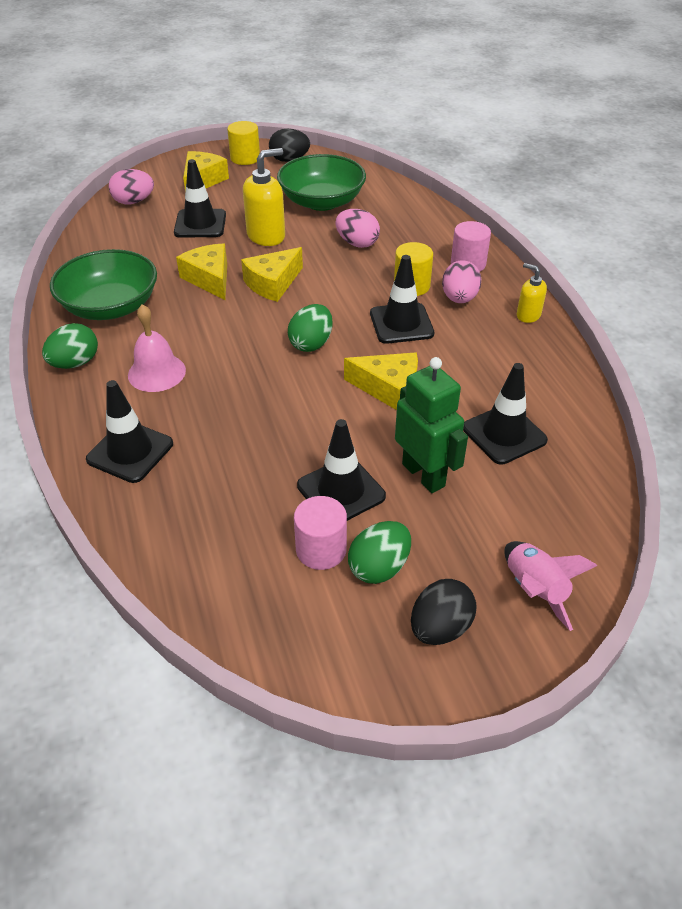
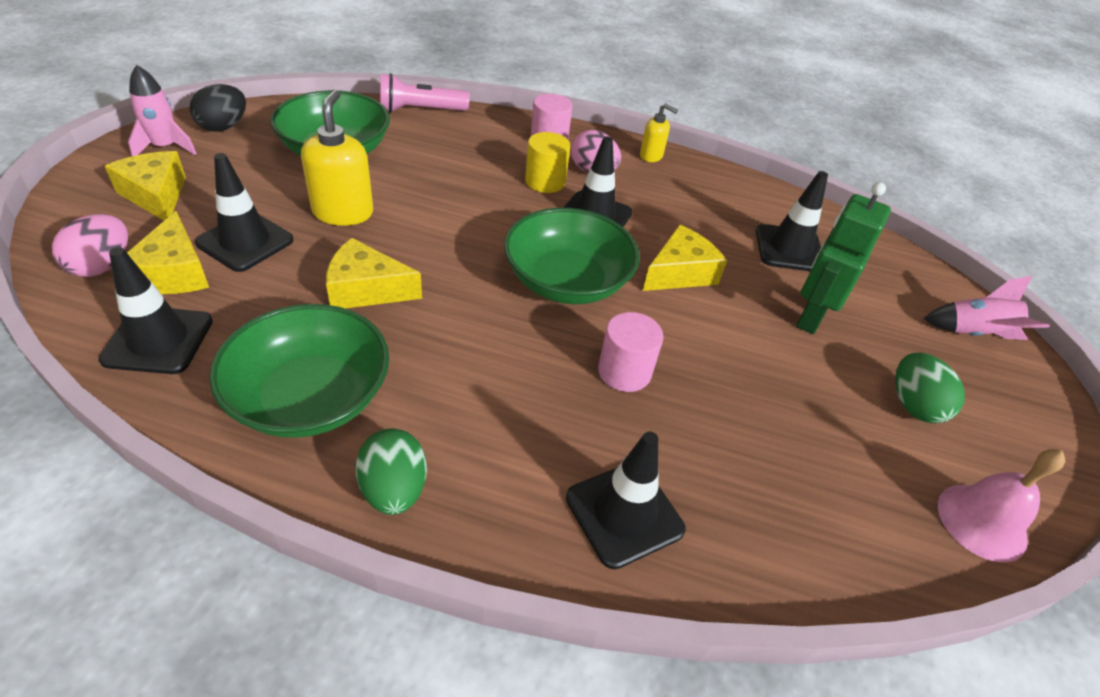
camera: 60 degrees left, 0 degrees up
(156, 372) = (496, 418): pink bell -> pink bell (982, 521)
(245, 158) = (166, 147): yellow cylinder -> pink rocket
(272, 283) = (435, 252): yellow cheese -> yellow cheese (174, 272)
(311, 344) = (567, 281): green egg -> green bowl
(321, 549) = (873, 431): pink cylinder -> pink cylinder (624, 372)
(341, 491) = (801, 376): black traffic cone -> black traffic cone (158, 340)
(357, 243) = (439, 171): pink egg -> none
(416, 202) = (420, 110): none -> pink flashlight
(424, 475) = (810, 316): green robot -> green robot turned 60 degrees counterclockwise
(440, 628) = (998, 407): black egg -> none
(528, 315) = (651, 156): yellow soap dispenser -> yellow soap dispenser turned 135 degrees counterclockwise

